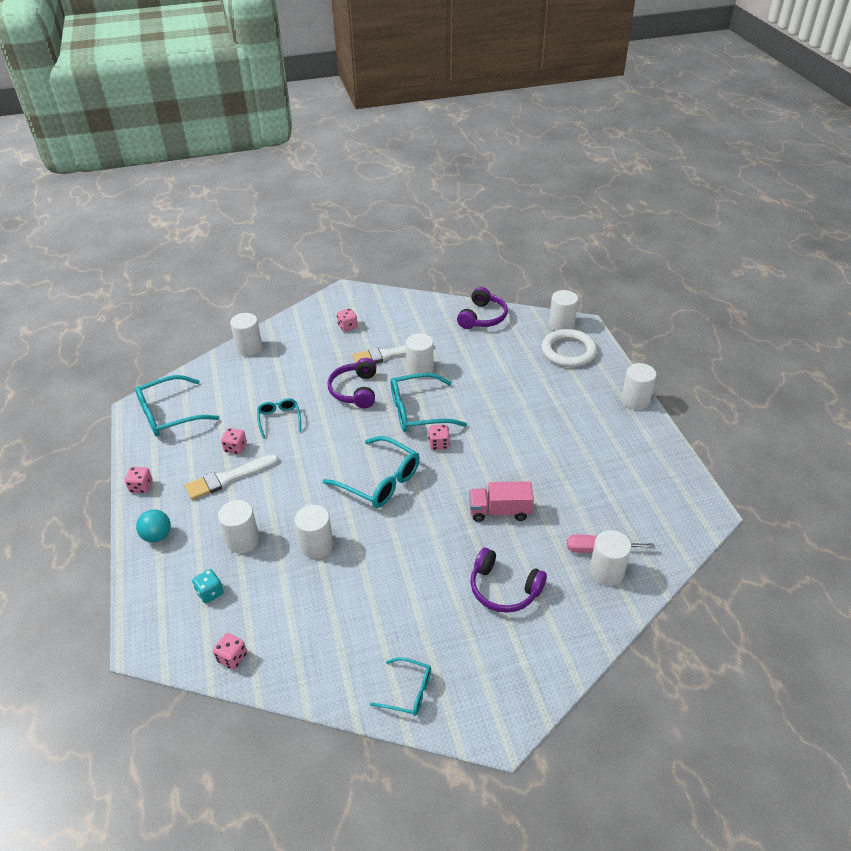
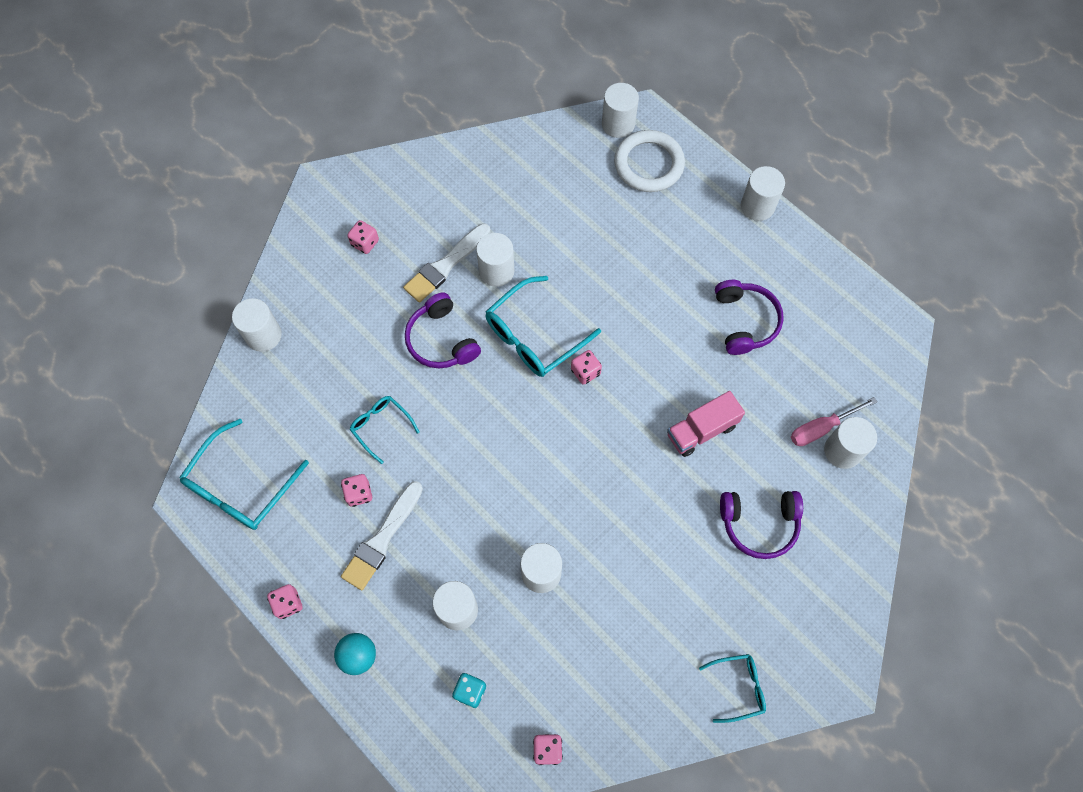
camera: 30 degrees left, 25 degrees up
(380, 481) = (553, 455): turquoise glasses -> none
(482, 317) = (520, 152): purple headphones -> purple headphones (744, 321)

